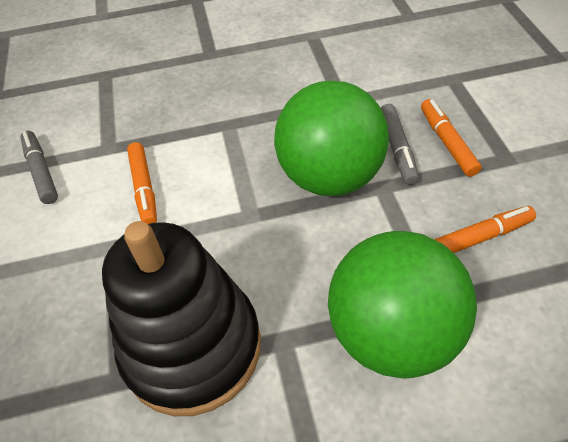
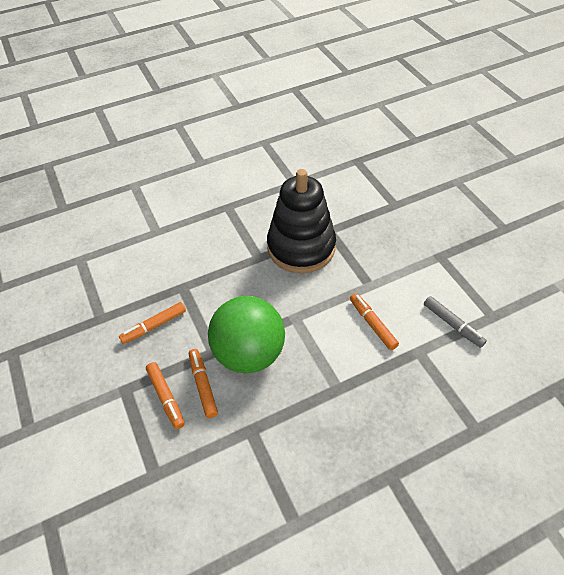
camera: 165 degrees right, 0 degrees up
(392, 333) = (204, 269): green ball -> none
(397, 149) = (203, 385): grey marker -> orange marker

